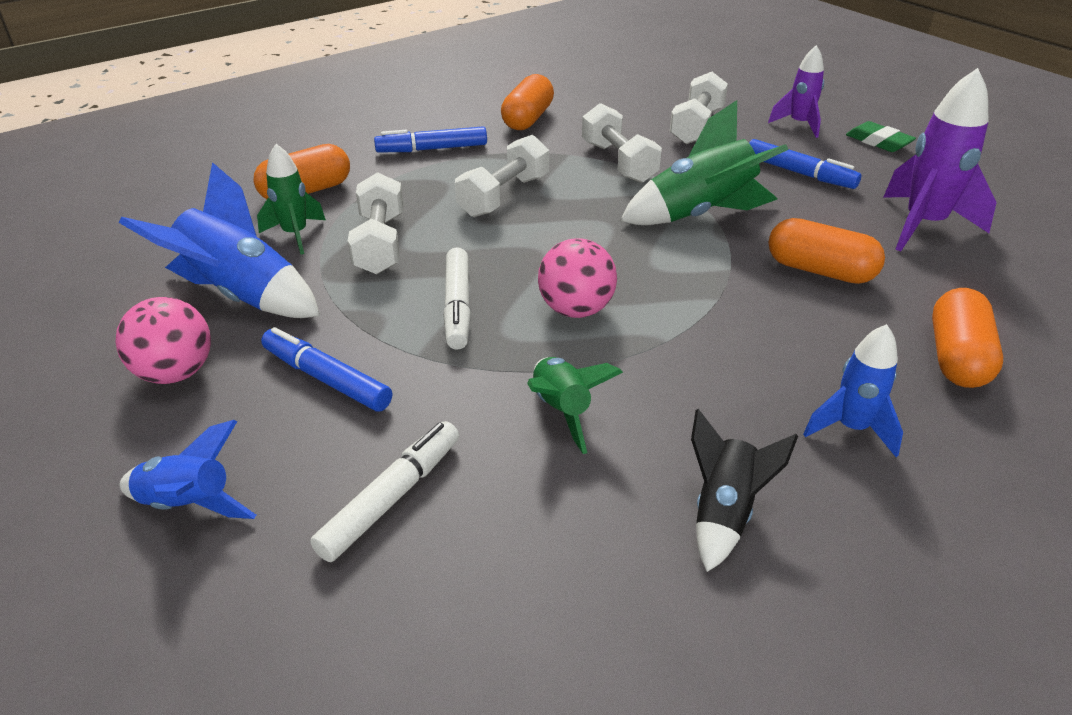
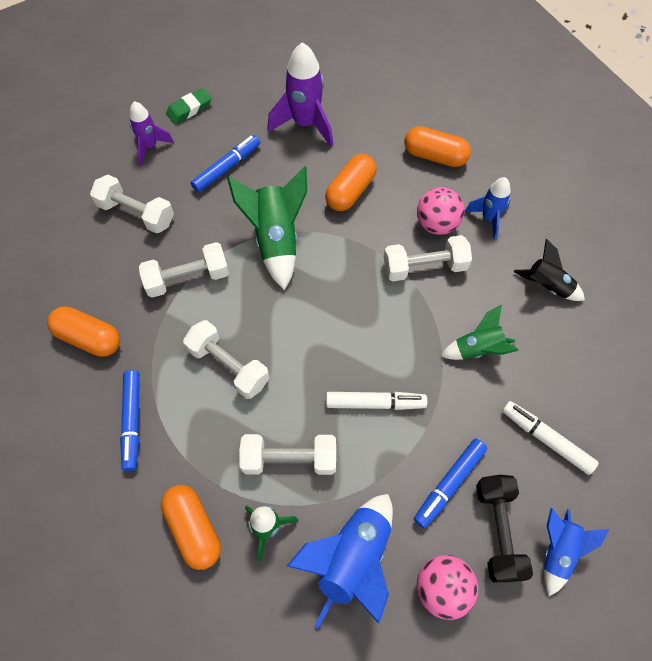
camera: 85 degrees left, 25 degrees up
(242, 432) = (498, 531): none -> black dumbbell
(576, 310) = (383, 331): pink ball -> pink ball (437, 224)
(707, 349) = (424, 267): none -> white dumbbell

